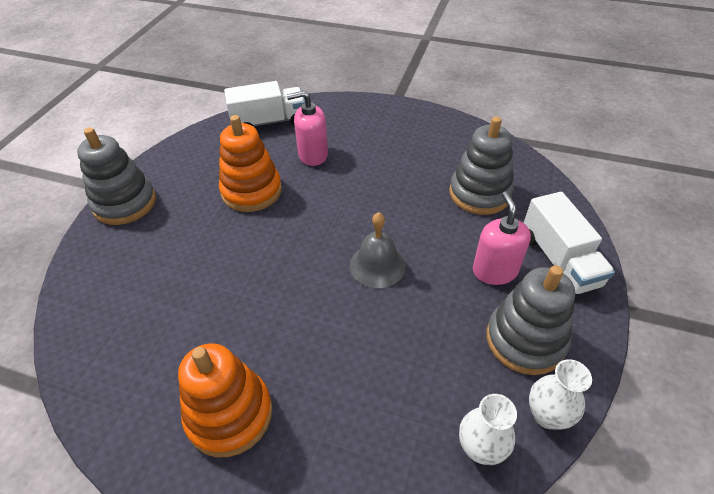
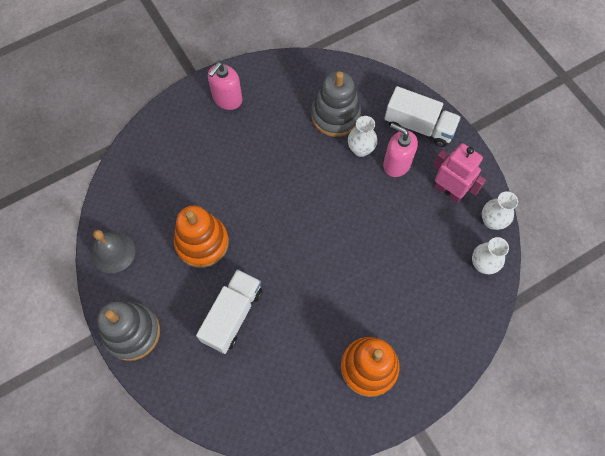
camera: 50 degrees left, 20 degrees up
(269, 122) = (134, 179): white truck -> white truck (232, 315)
(313, 155) = (203, 178): pink soap dispenser -> pink soap dispenser (227, 99)
(377, 265) = (337, 219): grey bell -> grey bell (113, 252)
(471, 233) = (360, 149): none -> white vase
(525, 340) = (448, 191): grey stacking toy -> pink robot

